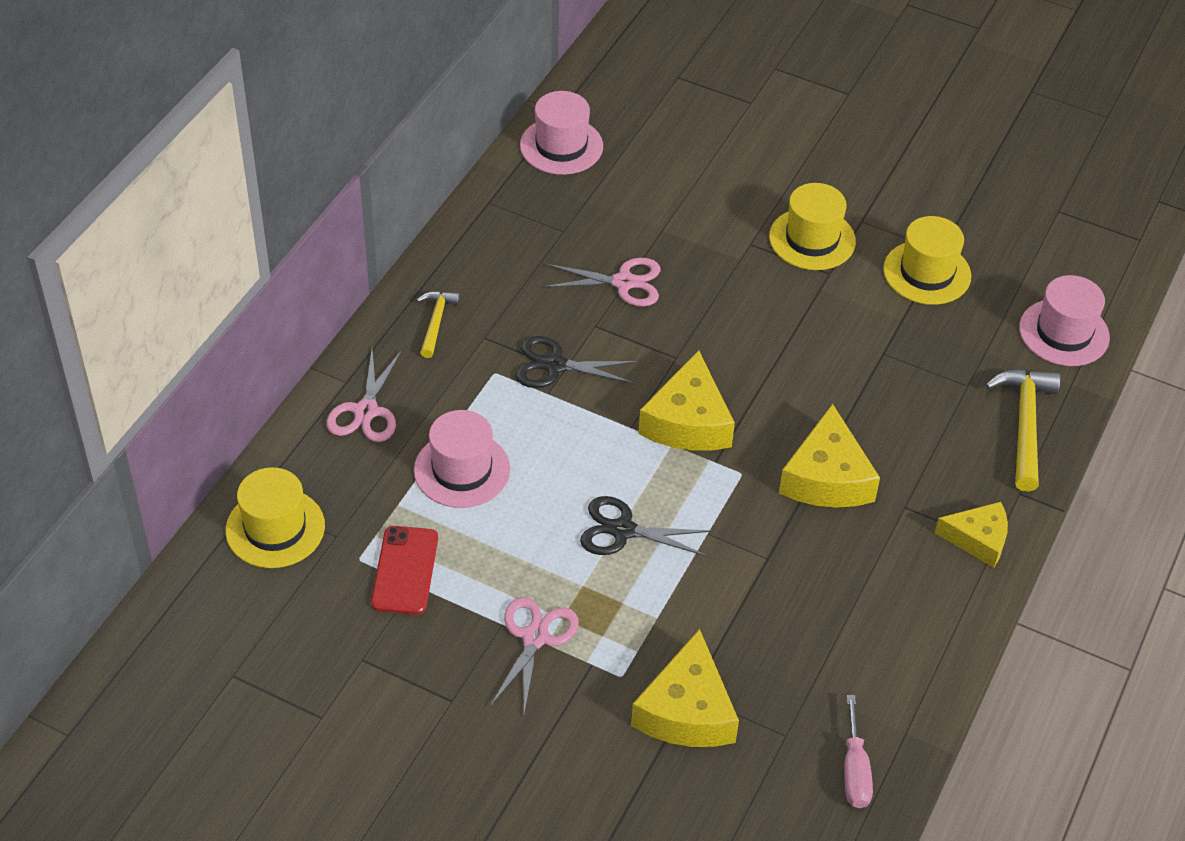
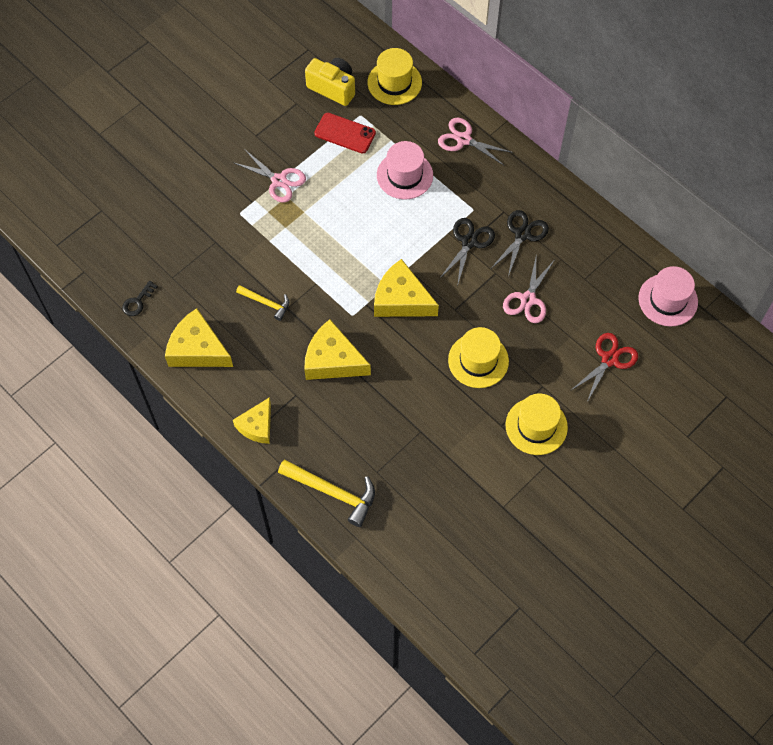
camera: 110 degrees right, 15 degrees up
(312, 613) = (333, 88): none -> yellow camera
(436, 322) = (524, 189): yellow hammer -> yellow hammer (266, 303)
(623, 530) = (333, 241): black scissors -> black scissors (522, 234)
(678, 186) = (609, 359): none -> red scissors
(687, 710) = (206, 236): yellow cheese -> yellow cheese (198, 349)
(854, 770) = (137, 302): pink screwdriver -> black key
(927, 273) = (484, 488): yellow hat -> yellow hat (478, 360)
(1064, 333) = (402, 555): pink hat -> none

